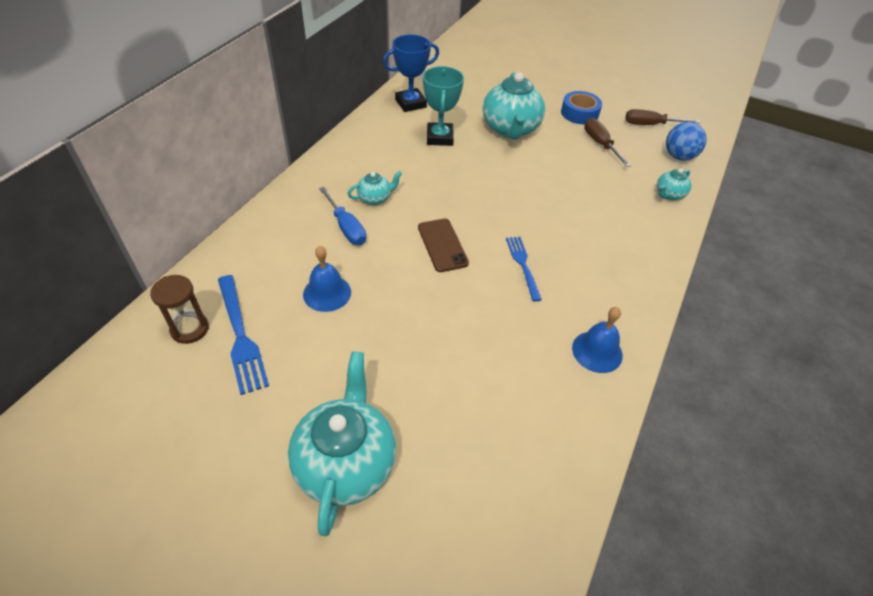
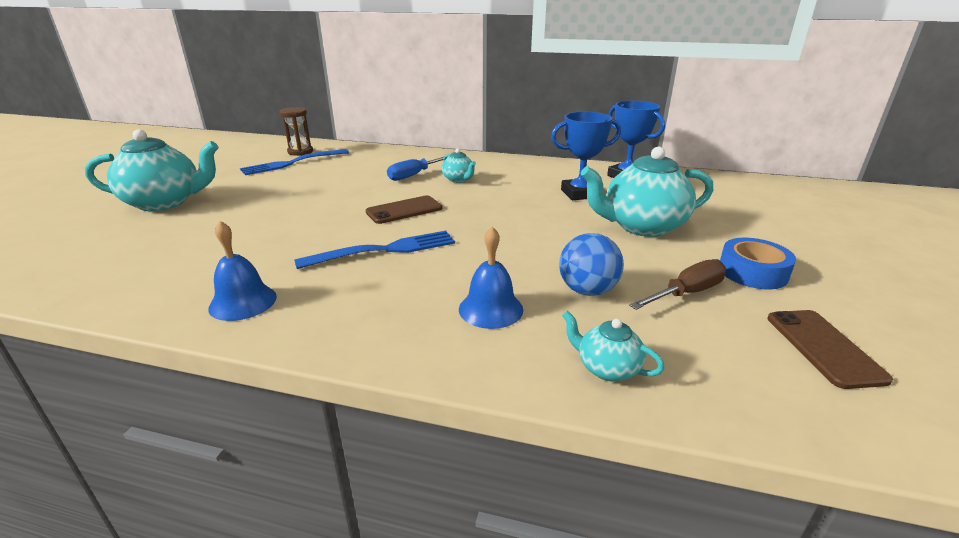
camera: 80 degrees right, 20 degrees down
(327, 293) = (335, 178): blue bell -> blue bell (491, 309)
(439, 138) = (580, 194): turquoise trophy -> blue trophy
(523, 265) = (384, 250): blue fork -> blue fork, size x1.51
(650, 125) = (823, 347): brown screwdriver -> brown phone
(679, 156) = (752, 385): blue ball -> blue ball (587, 290)

